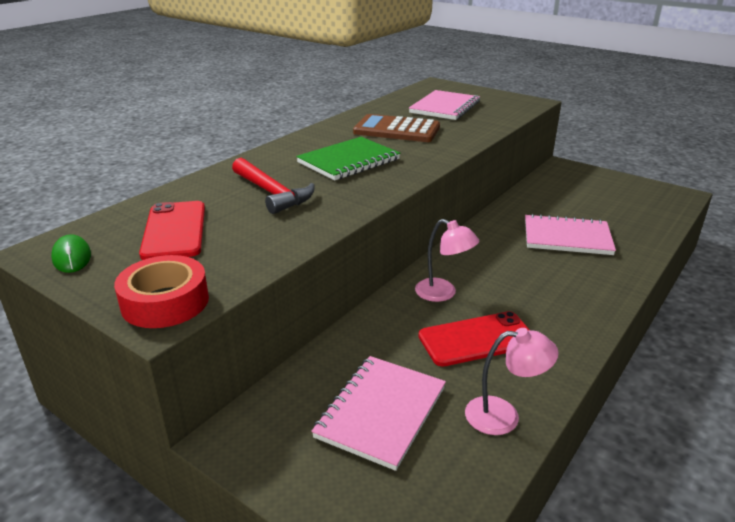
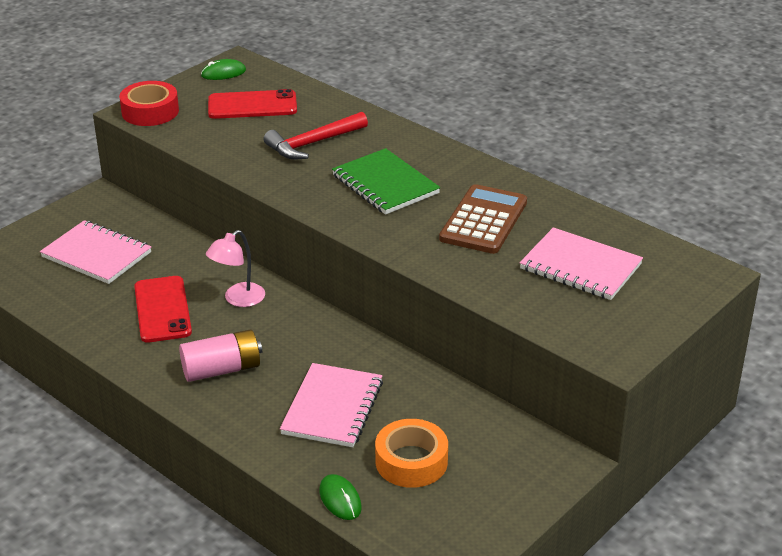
camera: 95 degrees right, 5 degrees up
(503, 416) = (69, 309): pink lamp -> none
(552, 291) = (222, 369): none -> pink battery
(601, 208) = (411, 461): none -> orange tape
(659, 229) = (340, 499): none -> green mouse

